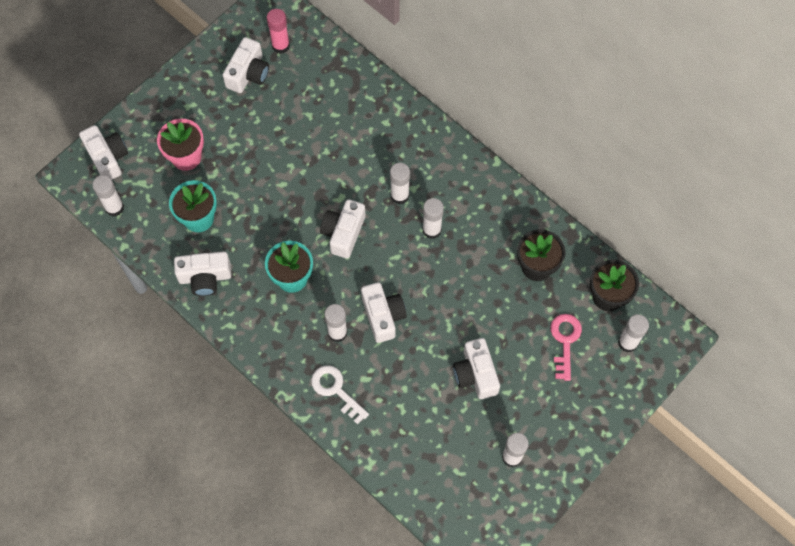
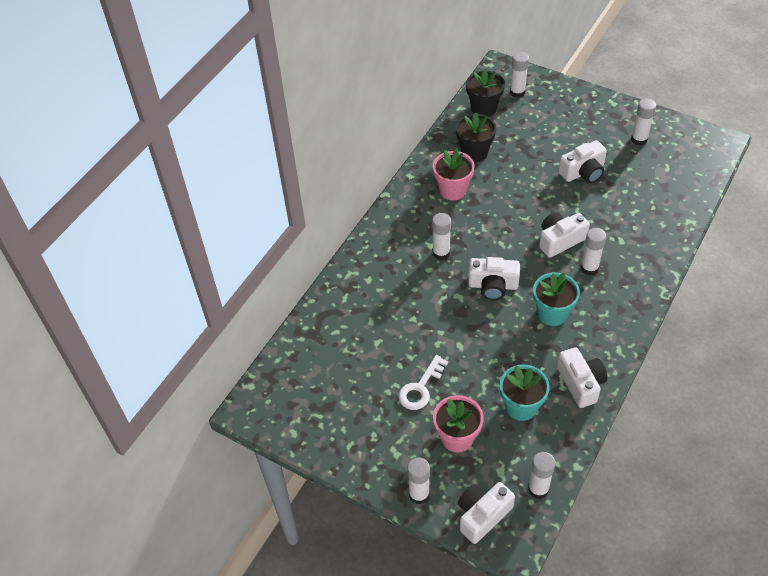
camera: 100 degrees left, 15 degrees down
(248, 73) = (343, 407): white camera -> none
(280, 46) = (302, 386): pink glue stick -> none
(336, 390) = (641, 257): white key -> white key (420, 388)
(431, 230) = (466, 224): white glue stick -> white glue stick (419, 494)
(484, 229) = (452, 190): none -> pink flower pot
(565, 341) = (531, 126): pink key -> none

